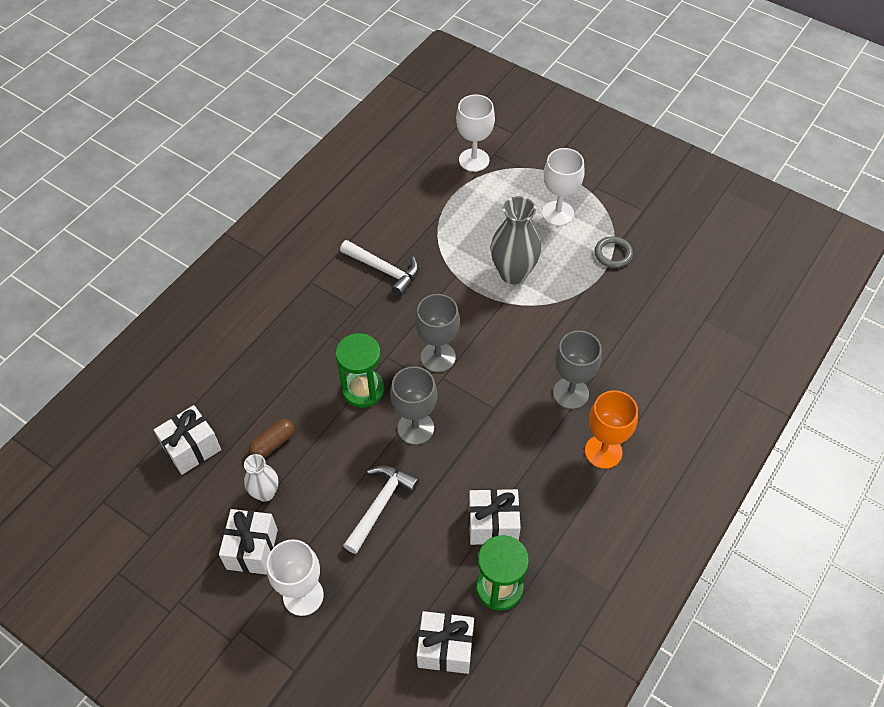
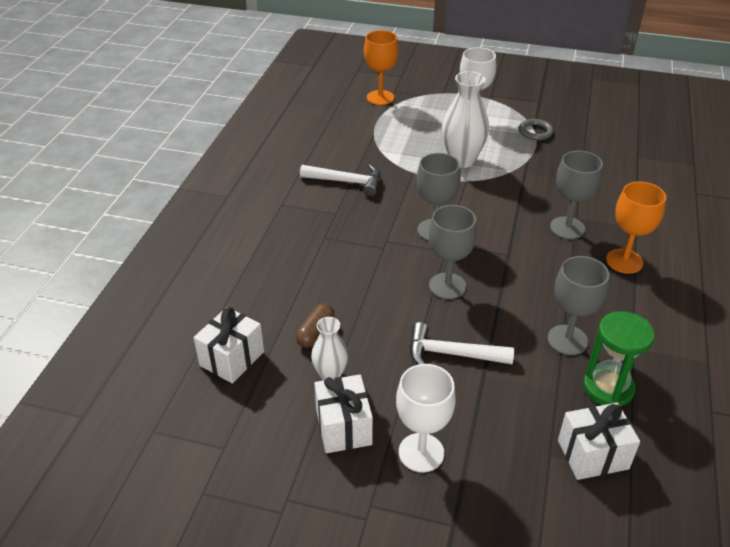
camera: 20 degrees left, 15 degrees down
(363, 390) = (380, 270): green hourglass -> none
(380, 505) = (452, 354): white hammer -> white hammer turned 90 degrees counterclockwise
(474, 160) = (380, 97): white goblet -> orange goblet
(493, 524) = (567, 340): white gift -> grey goblet
(513, 273) = (462, 160): grey vase -> white vase

